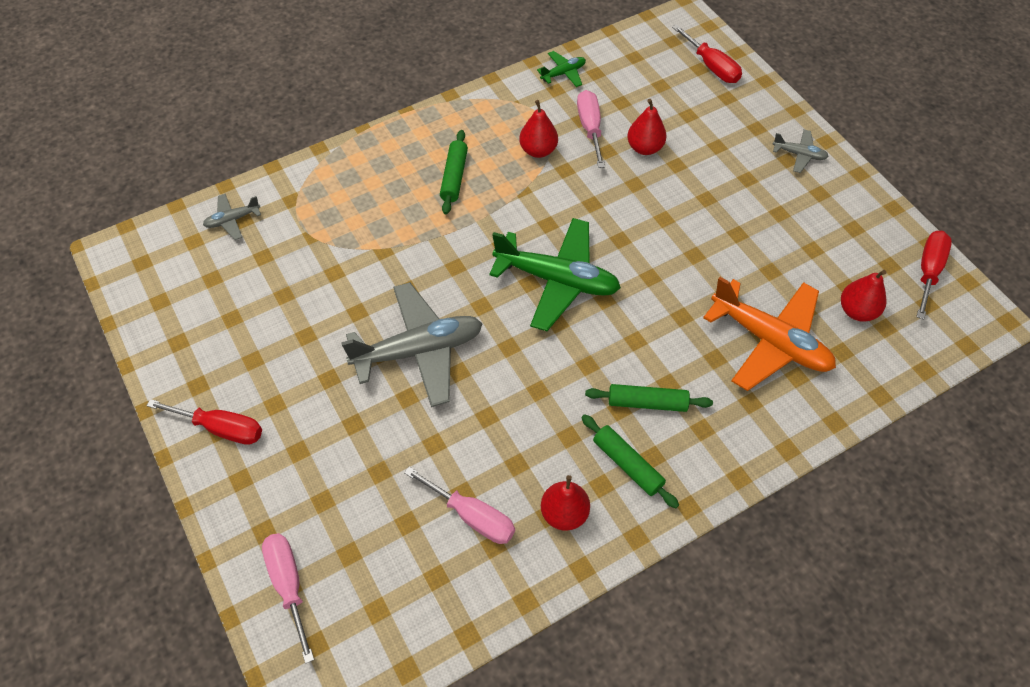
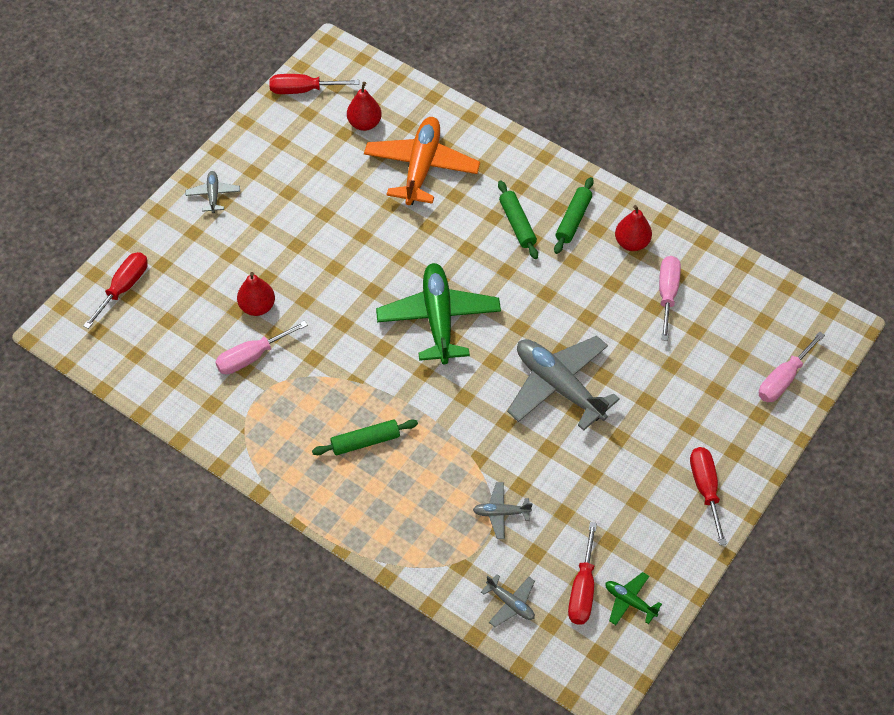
camera: 115 degrees left, 0 degrees up
(204, 276) = (582, 589): none -> red screwdriver
(318, 247) = (501, 513): none -> grey plane
(538, 150) = (300, 387): red pear -> none
(563, 73) = (186, 406): green plane -> green plane (629, 601)

